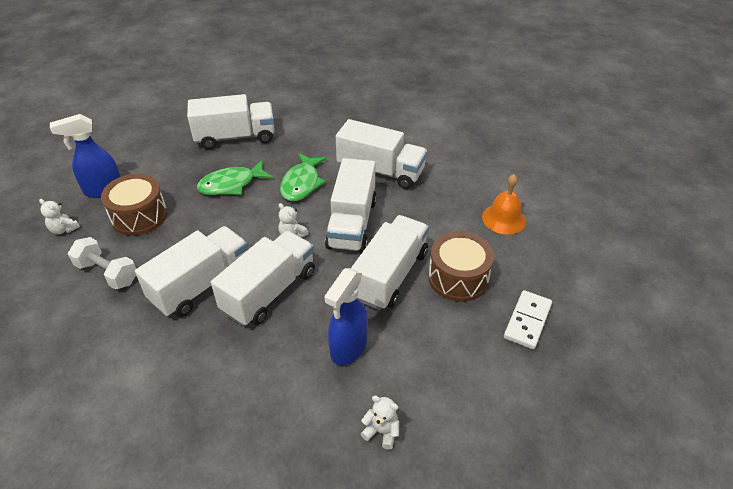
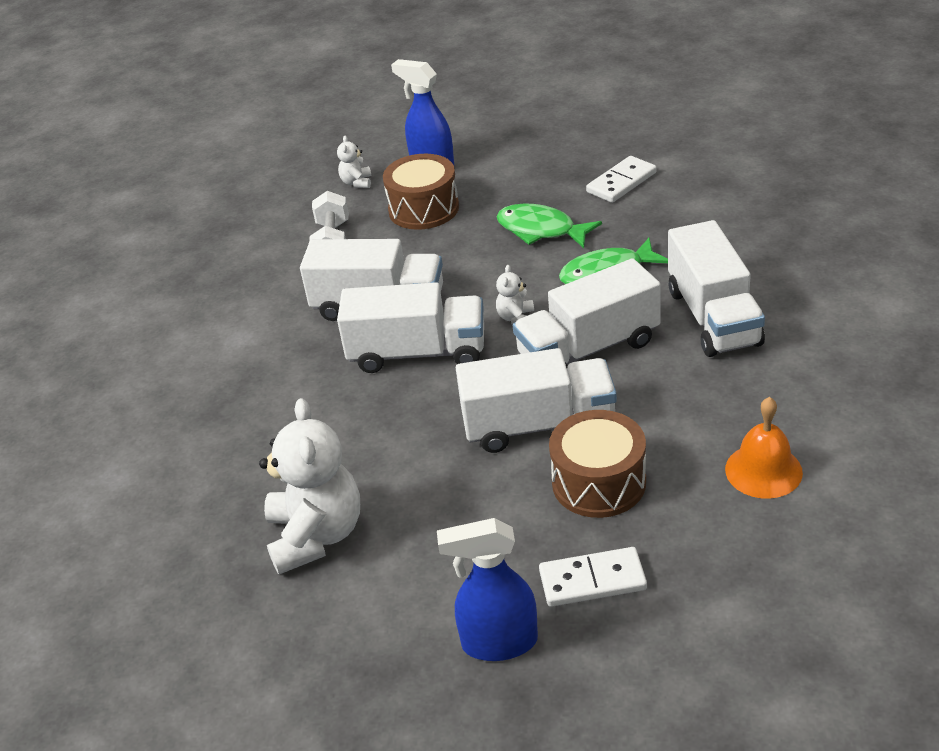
camera: 60 degrees right, 5 degrees down
(235, 137) = (621, 182): white truck -> white domino
(348, 348) = (399, 452): blue spray bottle -> blue spray bottle (498, 643)
(381, 431) = (316, 535): white teddy bear -> white teddy bear, size x2.26

